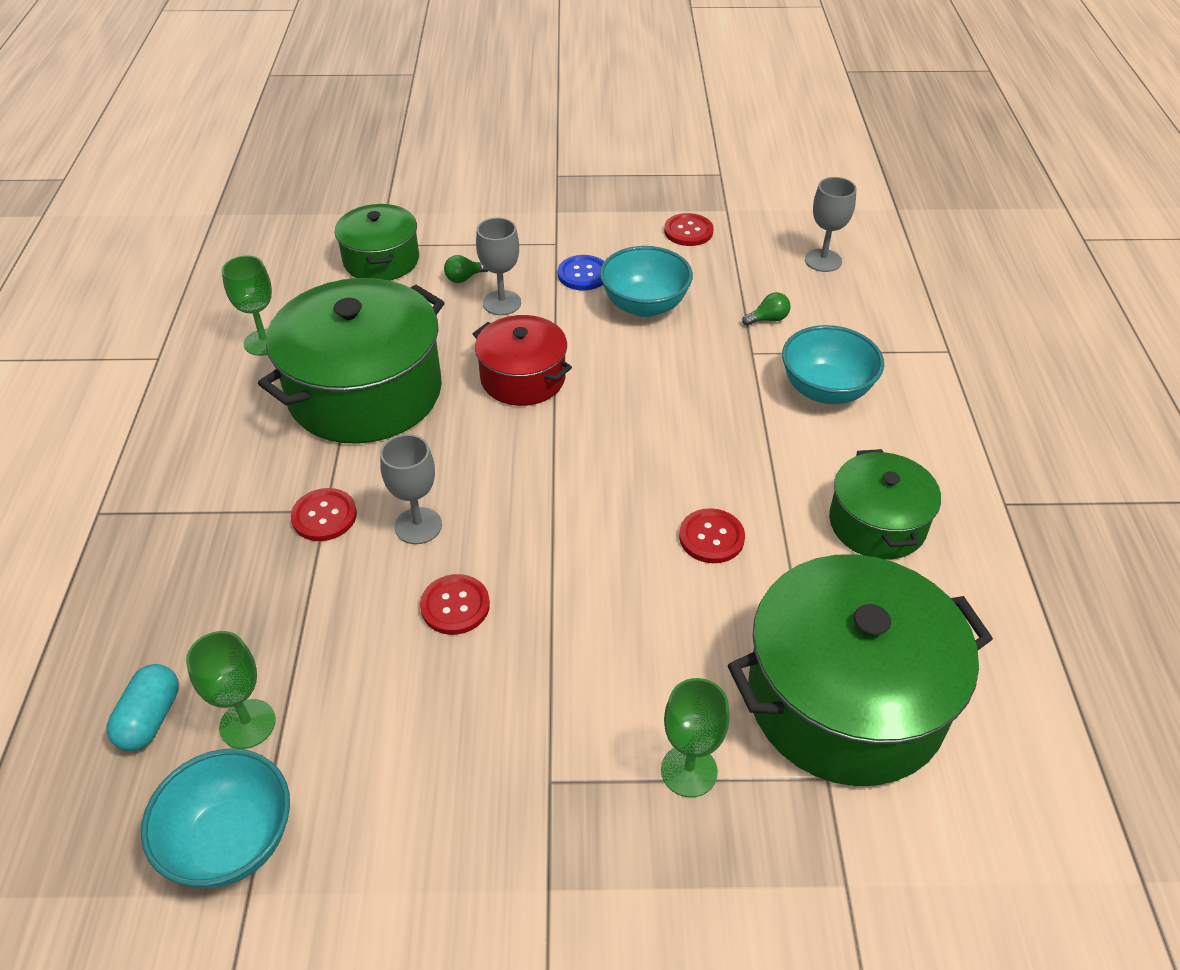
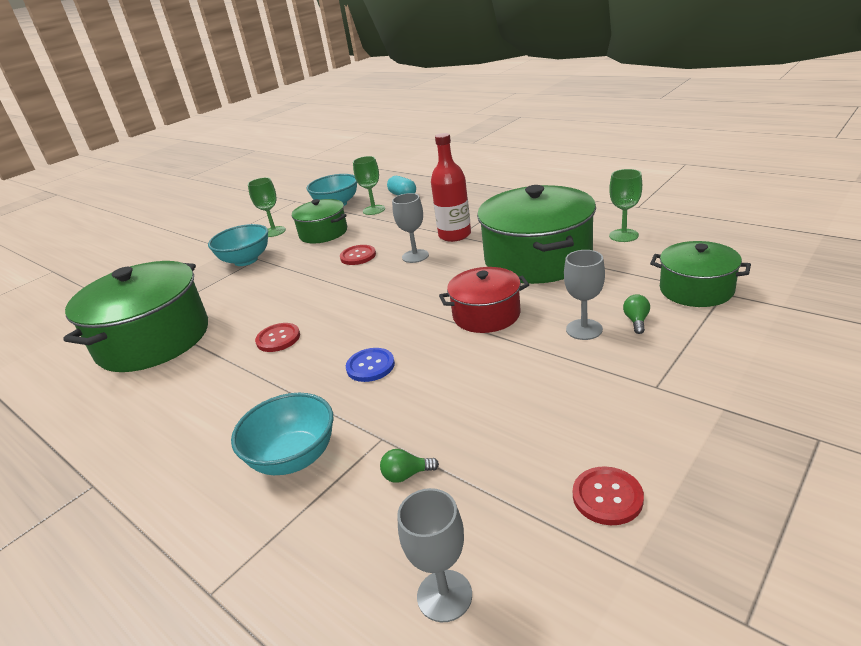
camera: 135 degrees right, 15 degrees down
(324, 516) = (454, 235): red button -> red bottle
(583, 274) = (587, 384): blue button -> blue button (370, 366)
(644, 305) = (507, 403): turquoise bowl -> turquoise bowl (246, 260)
(689, 771) = (207, 288): green goblet -> green goblet (274, 232)
(768, 319) = (406, 475): green light bulb -> green light bulb turned 60 degrees clockwise
(877, 523) = (185, 408): green pot -> green pot (323, 233)

